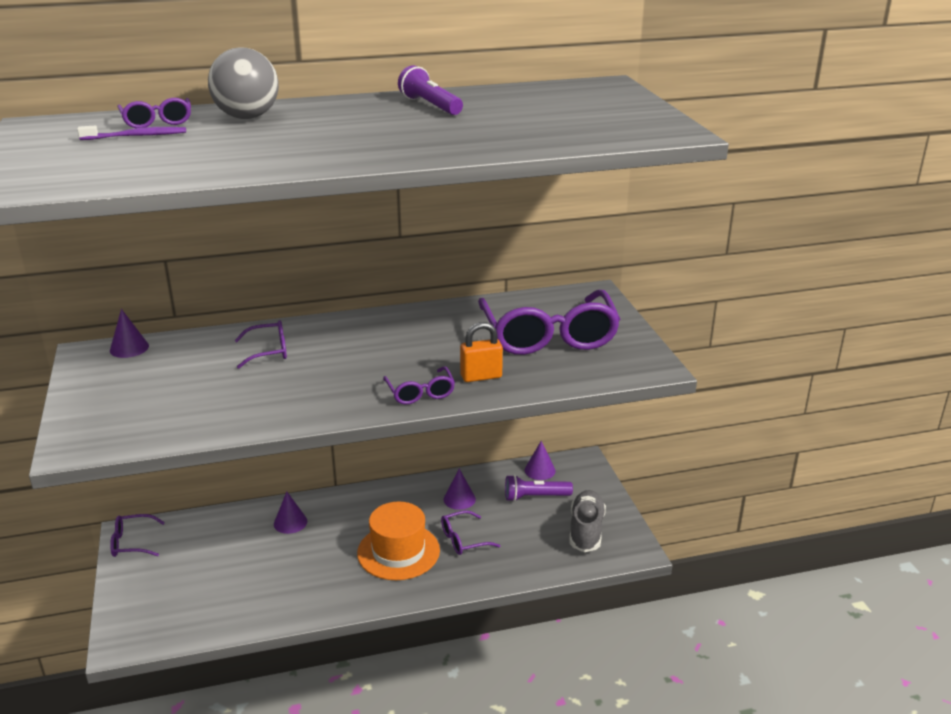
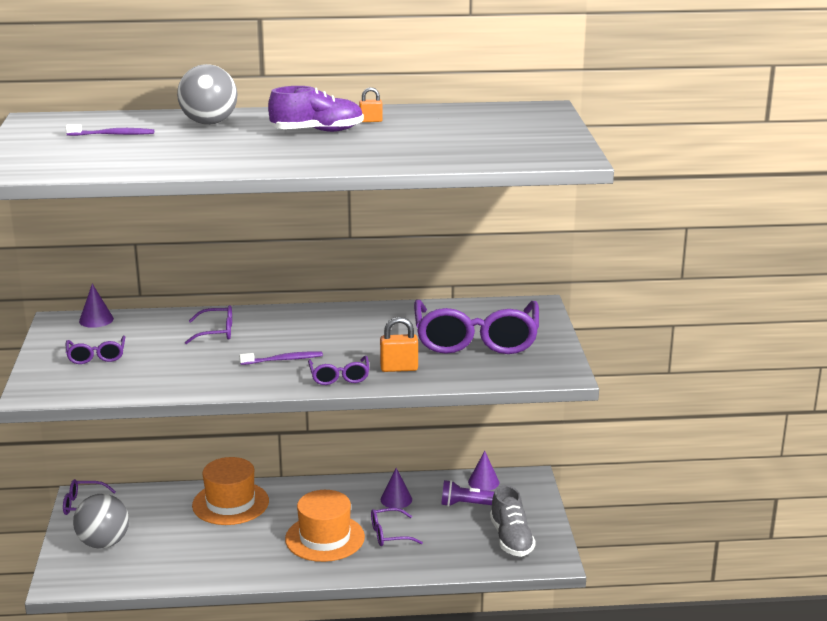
camera: 10 degrees right, 5 degrees down
(157, 122) = (133, 123): purple glasses -> purple glasses (96, 356)
(162, 586) = (103, 543): none -> grey ball
(290, 522) = (230, 503): purple cone -> orange hat
(352, 378) = (283, 360): none -> purple toothbrush
(376, 120) = (317, 131): none -> purple shoe
(430, 106) = (371, 121): purple flashlight -> orange padlock
(586, 530) = (511, 539): grey shoe -> grey shoe turned 150 degrees clockwise

